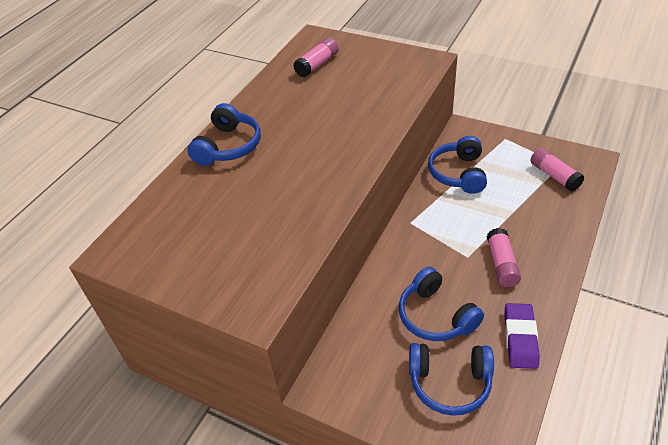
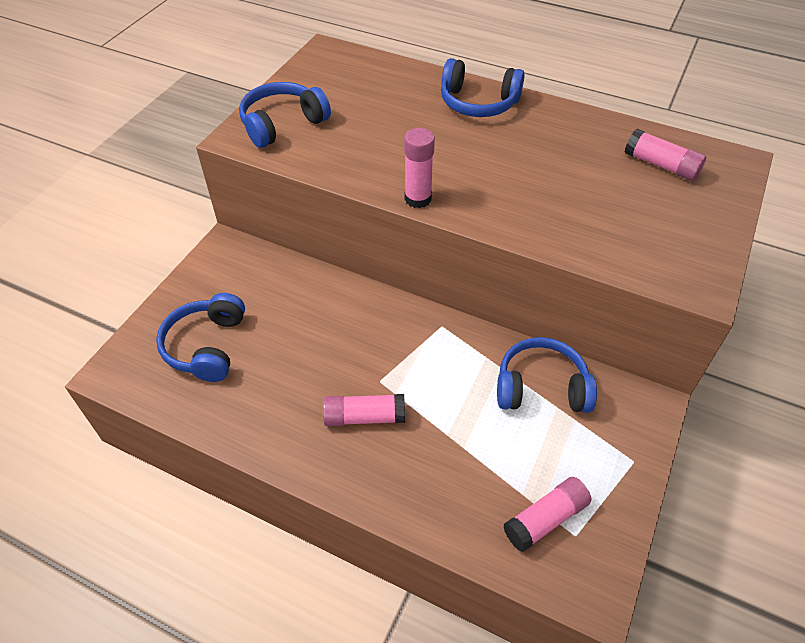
camera: 85 degrees right, 5 degrees up
(352, 178) = (418, 199): none -> pink glue stick
(435, 316) = (293, 341): blue headphones -> blue headphones (282, 124)
(520, 338) = (248, 419): purple eraser -> none

